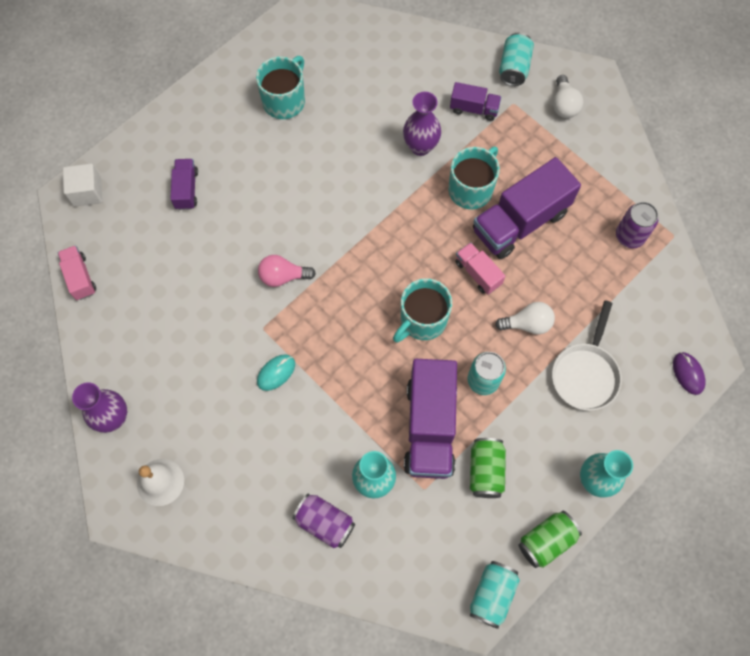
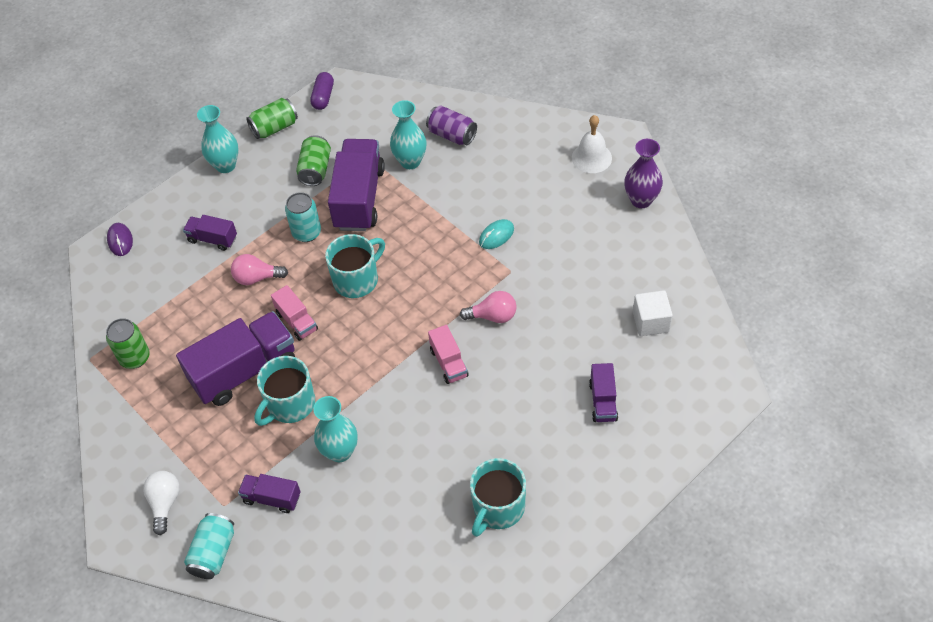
camera: 175 degrees left, 15 degrees down
(80, 277) = (700, 313): pink truck -> pink truck (449, 363)
(87, 192) = (713, 397): white cube -> white cube (651, 322)
(420, 146) = (340, 451): purple vase -> turquoise vase
(492, 594) = (323, 97): turquoise can -> purple capsule
(527, 324) = (257, 278): white light bulb -> pink light bulb
(585, 374) = (212, 239): white pan -> purple truck
(629, 236) = (135, 357): purple can -> green can

